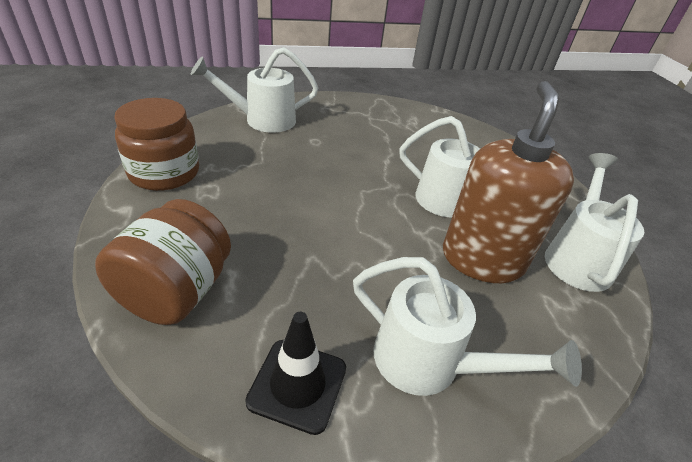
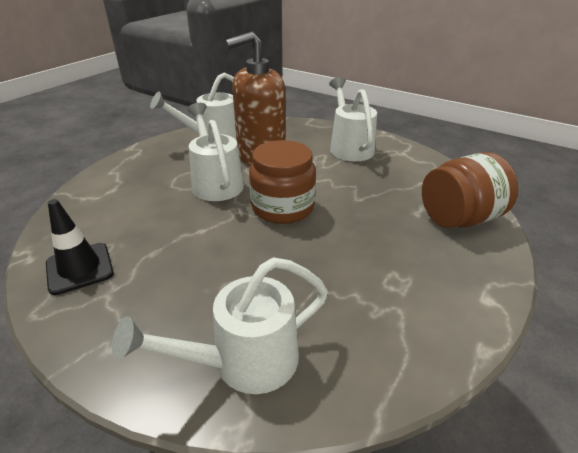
camera: 130 degrees left, 5 degrees down
(164, 173) = (433, 328): brown jar -> brown jar (282, 207)
(262, 120) = (243, 362): white watering can -> white watering can turned 120 degrees clockwise
(297, 384) = (415, 164): black traffic cone -> black traffic cone (79, 268)

